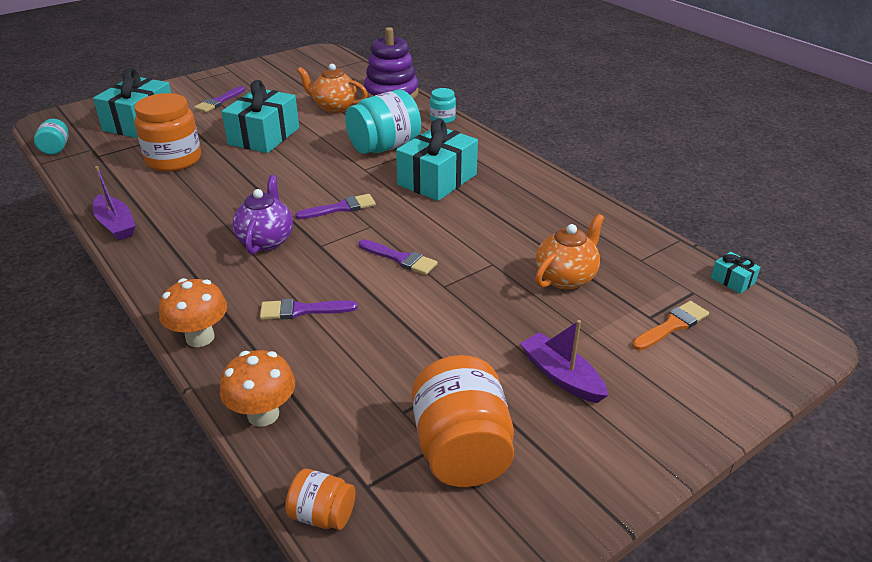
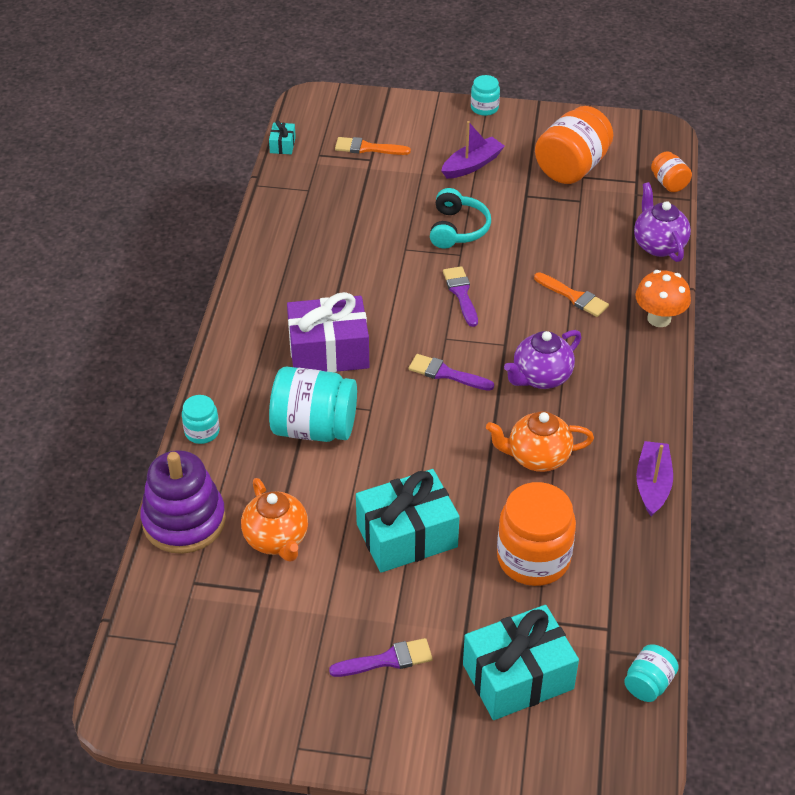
camera: 135 degrees left, 10 degrees up
(263, 414) = (658, 245): orange mushroom -> purple teapot
(302, 310) = (573, 296): purple brush -> orange brush
(437, 180) = (328, 351): turquoise gift -> purple gift
(477, 304) = (457, 229): none -> turquoise headphones
(561, 376) = (472, 165): purple boat -> purple boat turned 135 degrees counterclockwise
(566, 278) = (375, 209): orange teapot -> orange teapot (537, 457)
(664, 463) = (484, 108): none -> turquoise jar

